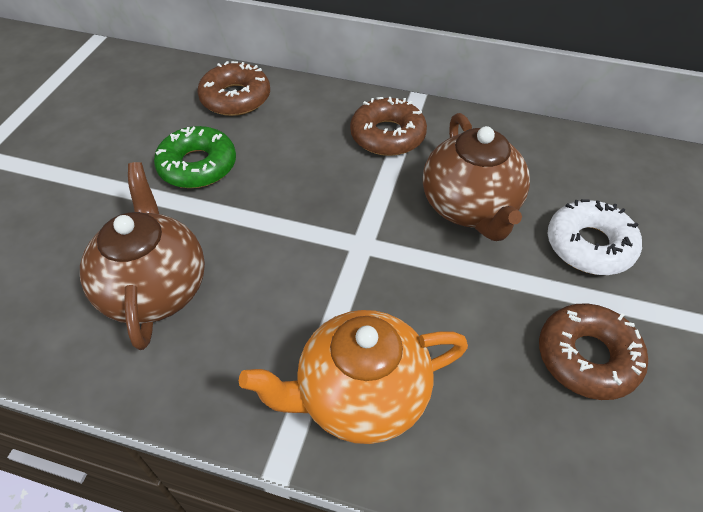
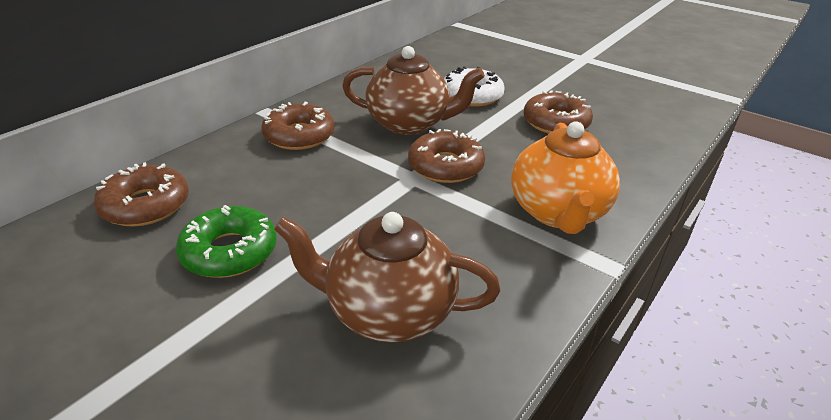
camera: 70 degrees left, 15 degrees down
(399, 265) = (445, 166): none -> brown donut

